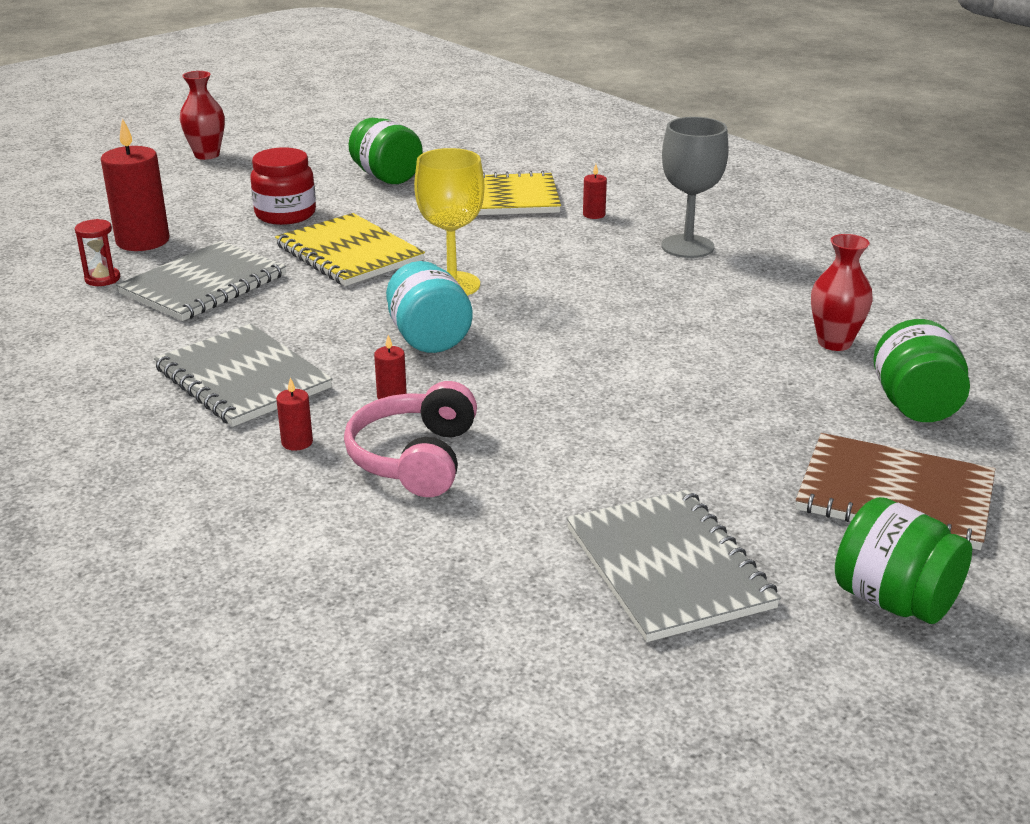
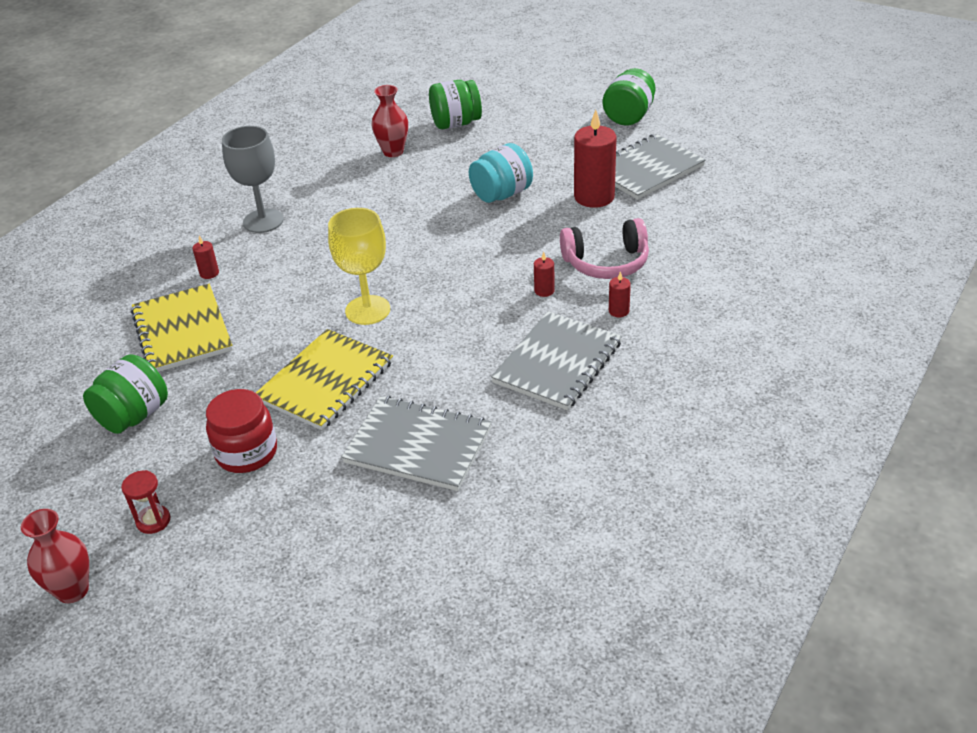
camera: 105 degrees left, 10 degrees up
(102, 279) = (432, 519): red hourglass -> red hourglass (153, 521)
(142, 241) = (339, 530): red candle -> red candle (594, 197)
(429, 338) = (458, 297): turquoise jar -> turquoise jar (502, 194)
(895, 495) = (546, 122): brown notebook -> none

